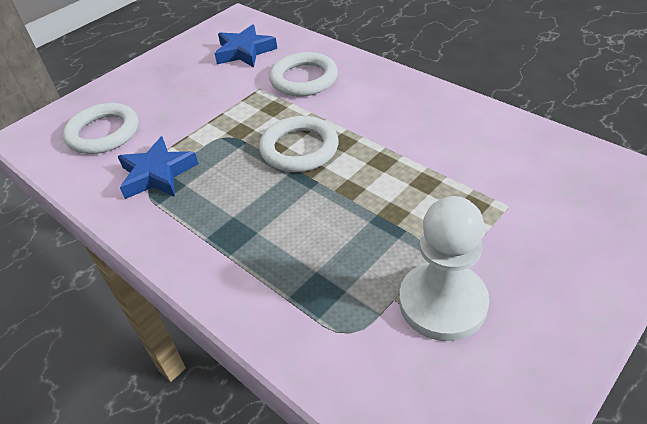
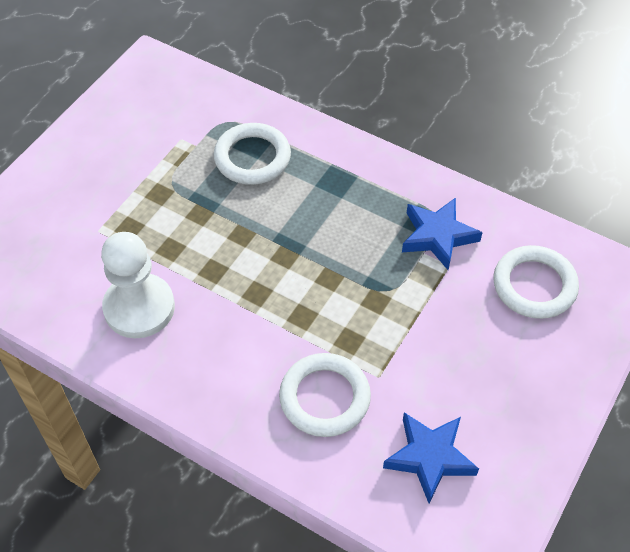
camera: 165 degrees right, 10 degrees up
(299, 148) = (301, 280): white ring -> white ring (252, 158)
(442, 303) = (161, 146): white pawn -> white pawn (139, 308)

